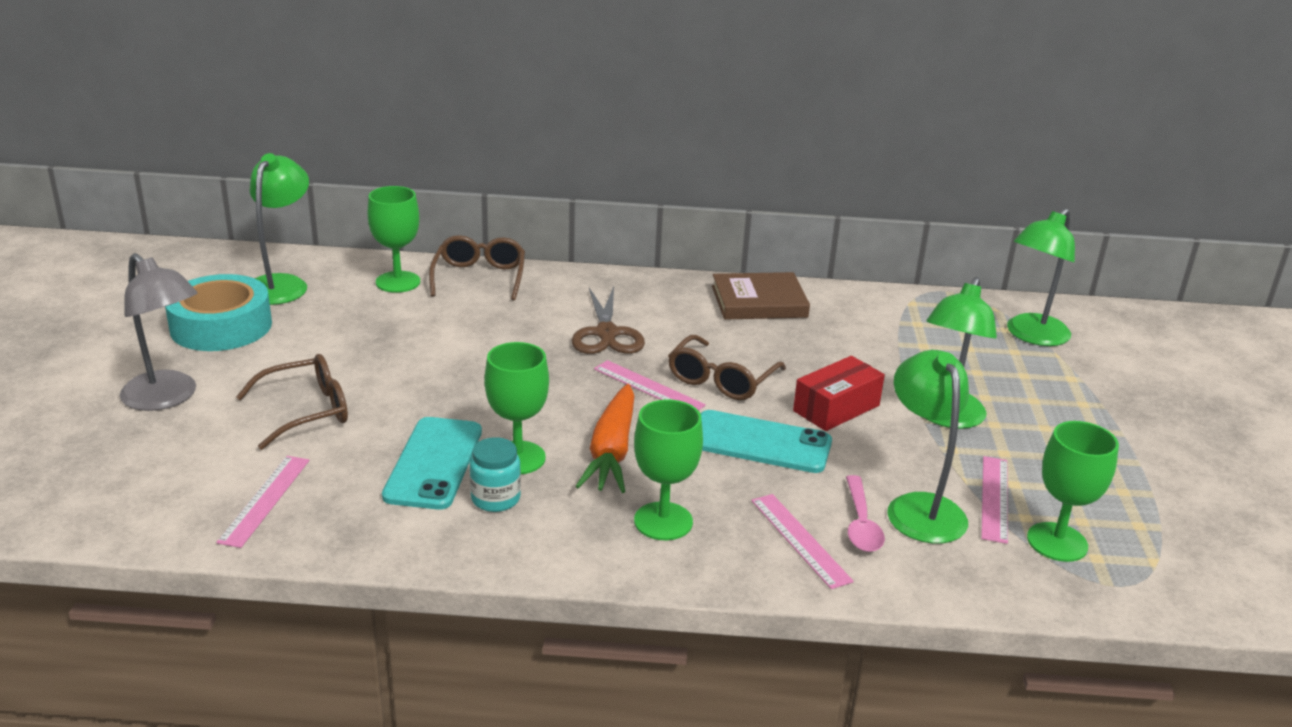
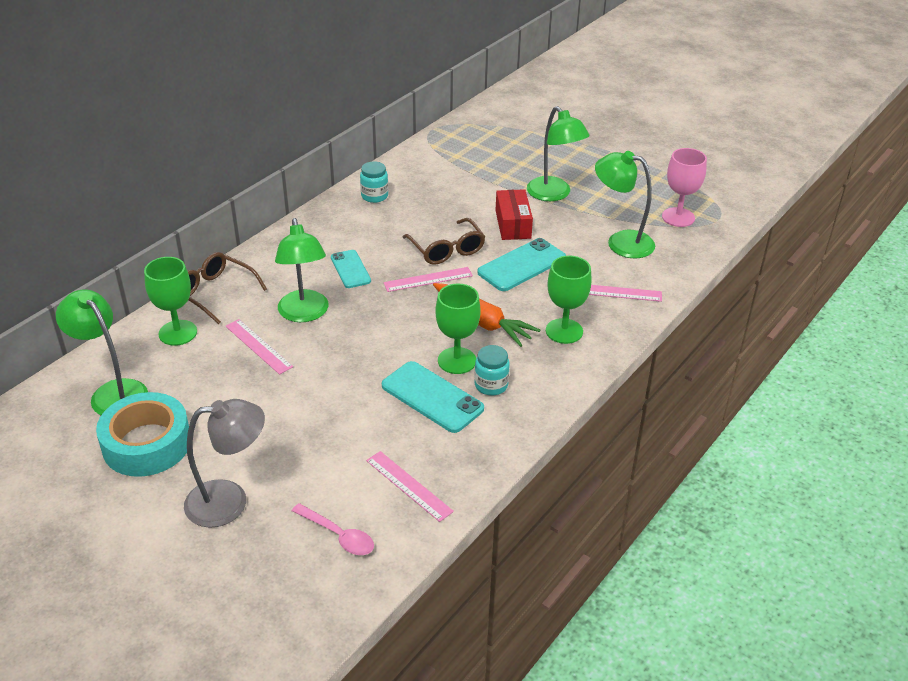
camera: 55 degrees left, 10 degrees up
(306, 411) = (317, 435): brown glasses -> none
(607, 334) = (350, 269): brown scissors -> turquoise phone
(759, 301) = (374, 196): brown book -> turquoise jar
(861, 523) = (619, 267): pink spoon -> pink spoon (338, 535)
(995, 498) = (632, 216): pink ruler -> pink ruler (258, 346)
(1031, 336) = (506, 128): green lamp -> green lamp (304, 314)
(1057, 542) = (678, 217): green goblet -> pink goblet

